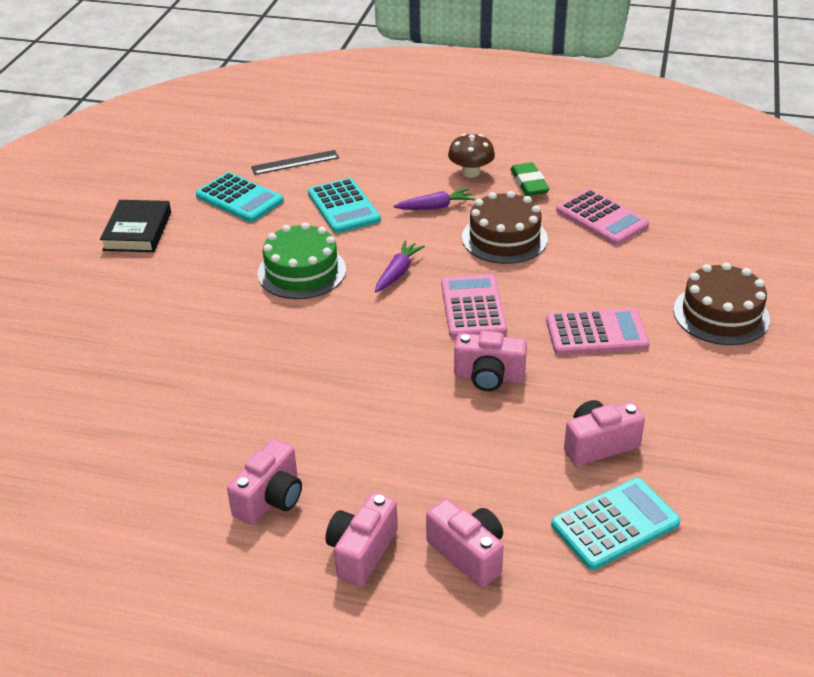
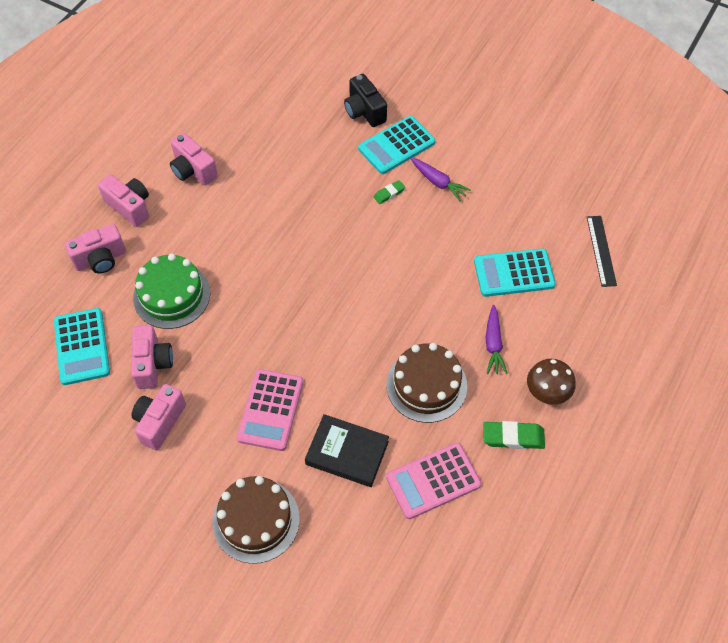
camera: 105 degrees right, 20 degrees up
(124, 353) = (364, 111): none -> black camera
(137, 231) = (517, 129): black book -> black book (347, 453)
(239, 198) = (548, 201): turquoise calculator -> turquoise calculator (396, 145)
(261, 306) = (389, 193): none -> green eraser
(302, 271) = (426, 226): green cake -> green cake (171, 295)
(397, 273) = (402, 291): purple carrot -> purple carrot (438, 182)
(473, 307) = (337, 331): pink calculator -> none
(489, 377) = (251, 318): pink camera -> pink camera (159, 422)

